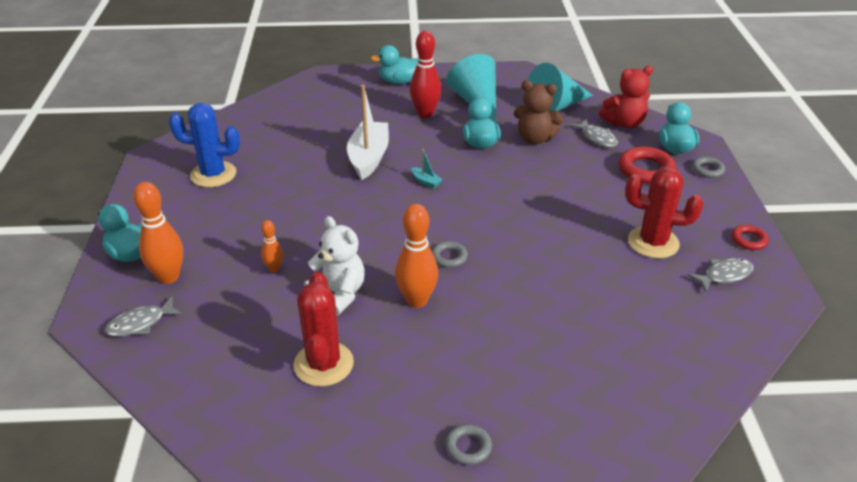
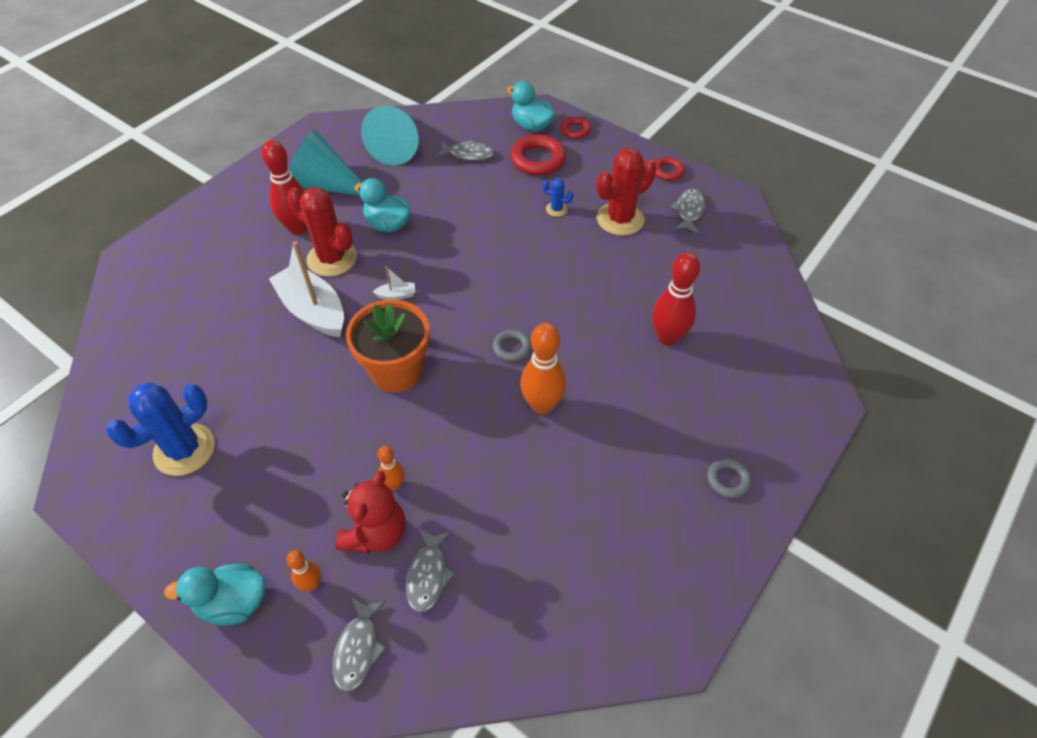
camera: 50 degrees left, 15 degrees up
(168, 277) = (311, 584): orange bowling pin -> orange bowling pin, size x0.53
(220, 324) = (428, 575): none -> grey fish
(323, 364) = (556, 521): red cactus -> red cactus (332, 258)
(338, 294) = (480, 455): white teddy bear -> none
(364, 218) = (396, 371): none -> orange flower pot
(399, 81) = (222, 211): turquoise duck -> none
(426, 182) = (397, 295): turquoise boat -> white boat
(535, 139) = (424, 188): brown teddy bear -> none
(568, 334) = (667, 337): none -> red bowling pin
(611, 206) = (556, 209): none -> blue cactus
(624, 123) = (469, 126): red teddy bear -> red teddy bear (376, 533)
(707, 170) = (575, 130): grey ring -> red ring

